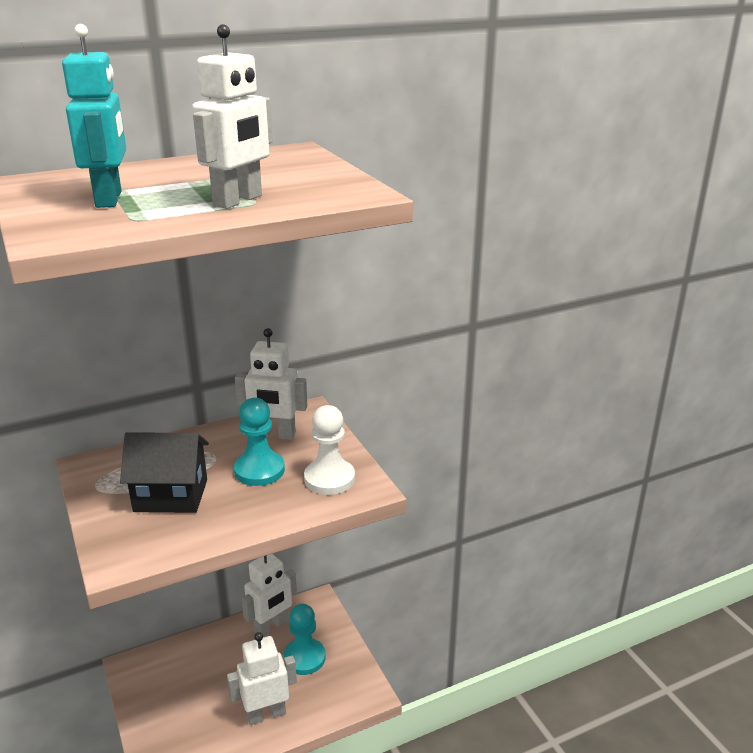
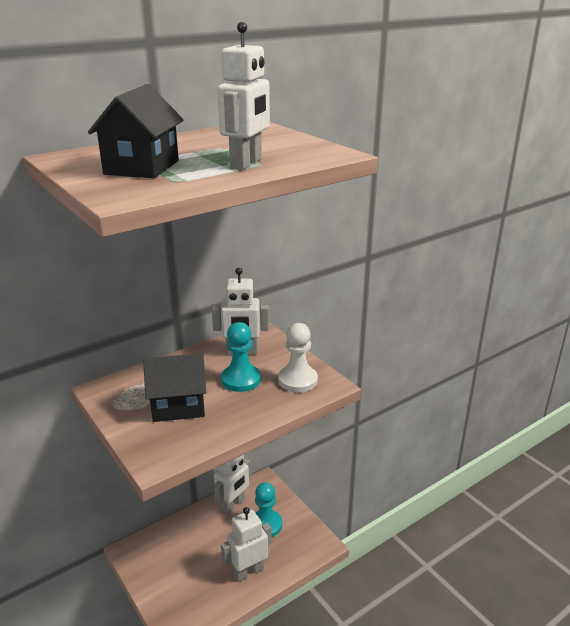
camera: 10 degrees left, 0 degrees up
(109, 199) = (142, 167): turquoise robot -> black house

